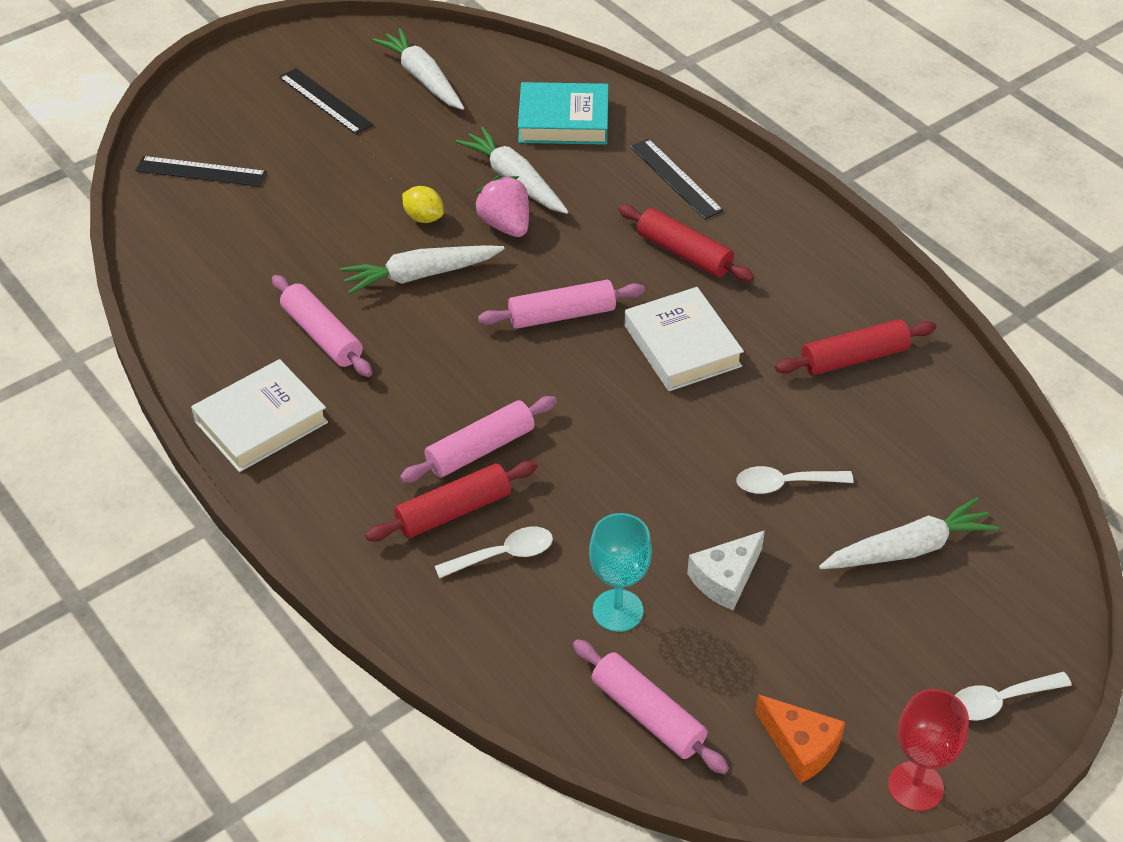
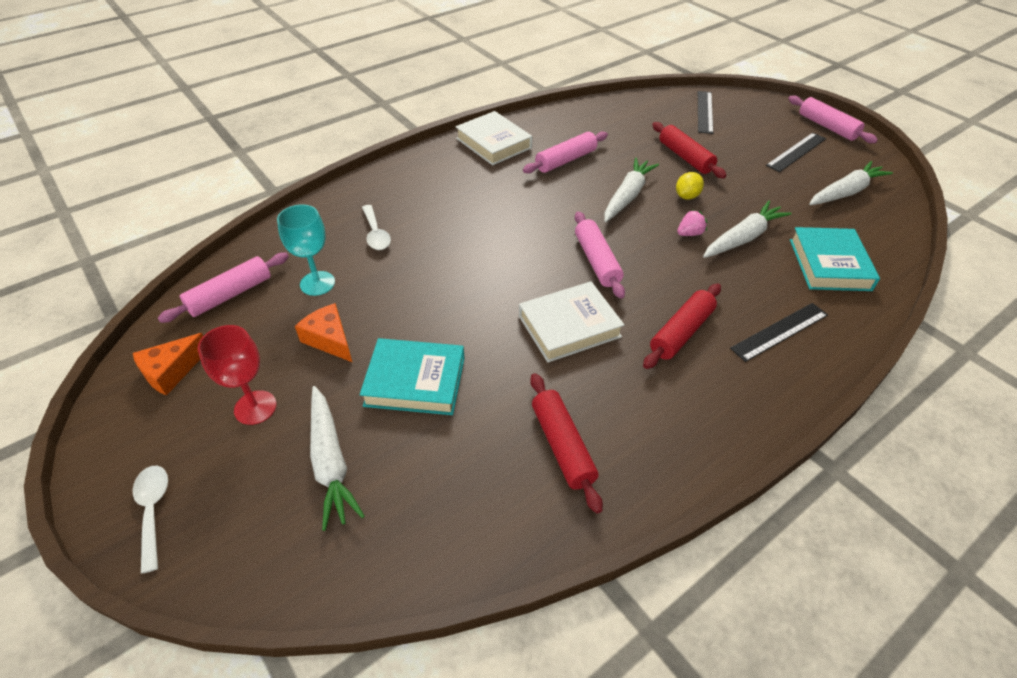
camera: 90 degrees right, 0 degrees up
(420, 275) = (627, 196): white carrot -> white carrot turned 45 degrees clockwise
(453, 511) = (415, 213): red rolling pin -> red rolling pin (685, 157)
(480, 449) = (466, 224): pink rolling pin -> pink rolling pin (827, 127)
(505, 225) = (689, 233): pink strawberry -> pink strawberry, size x0.61
(725, 579) = (329, 339): white cheese -> orange cheese
(785, 484) = (415, 381): white spoon -> turquoise book
(915, 786) = (105, 437): red goblet -> red goblet (255, 407)

